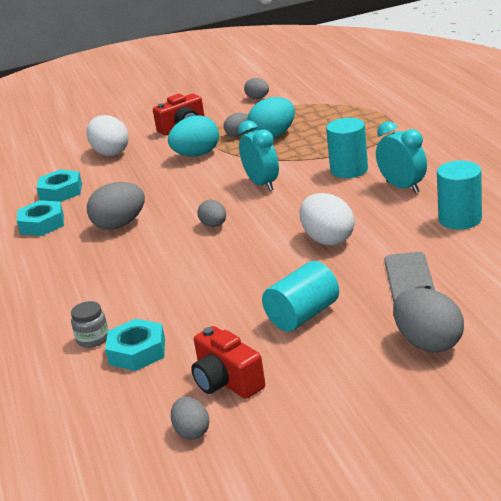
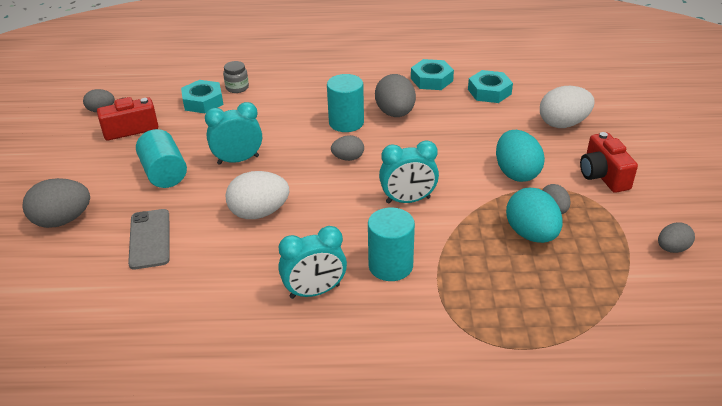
camera: 105 degrees right, 10 degrees up
(251, 280) = (238, 160): none -> turquoise clock
(409, 279) = (150, 239): grey phone -> grey phone turned 60 degrees clockwise
(460, 219) = (210, 307): turquoise cylinder -> turquoise cylinder (346, 122)

